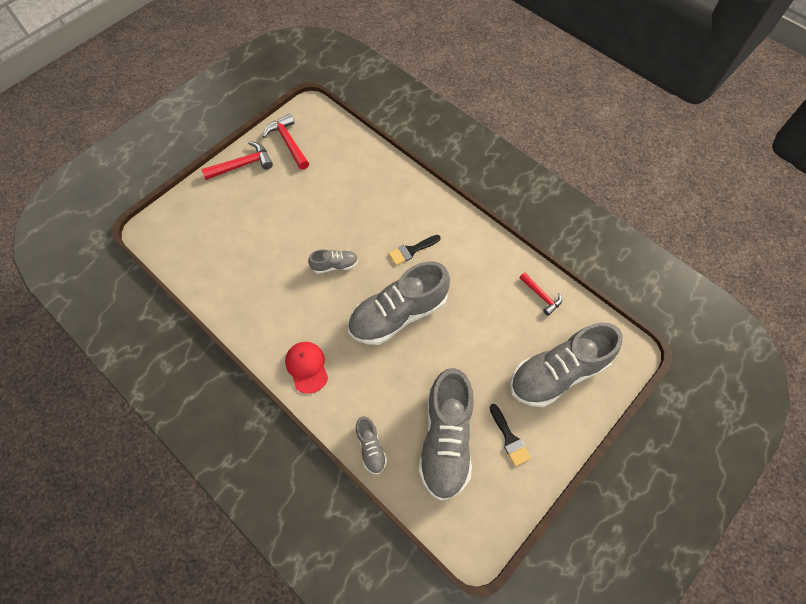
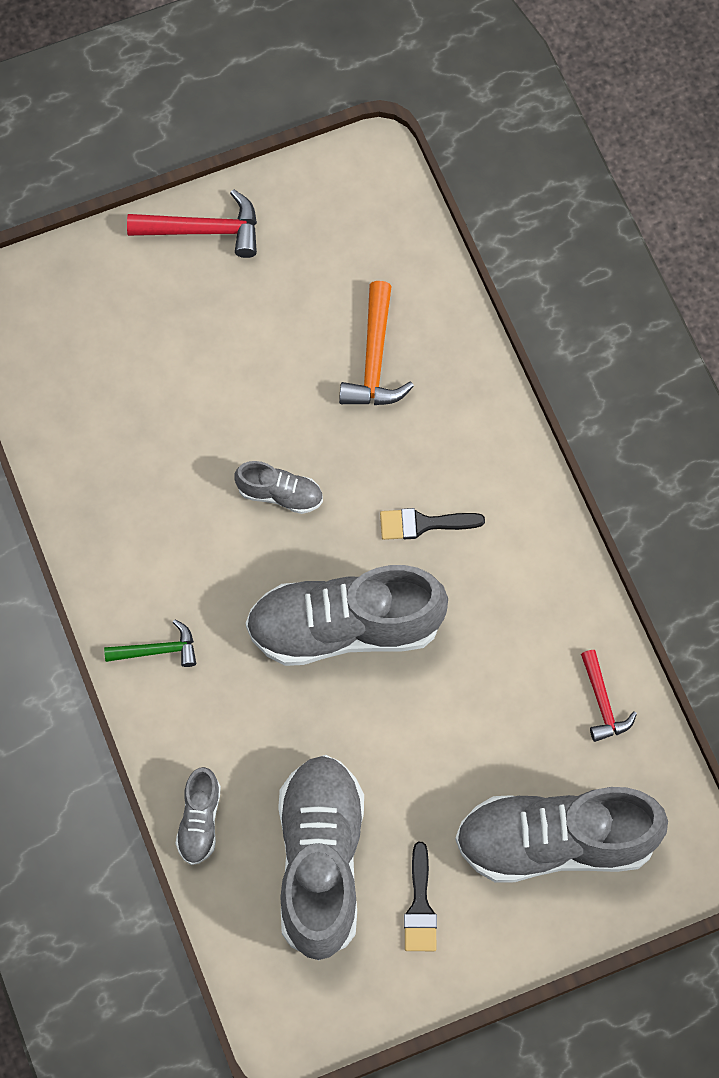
camera: 25 degrees right, 5 degrees up
(288, 142) = (303, 217): red hammer -> none
(307, 367) = (158, 650): red cap -> green hammer
(351, 188) = (375, 360): none -> orange hammer
(446, 439) = (320, 862): grey shoe -> grey shoe turned 150 degrees clockwise

